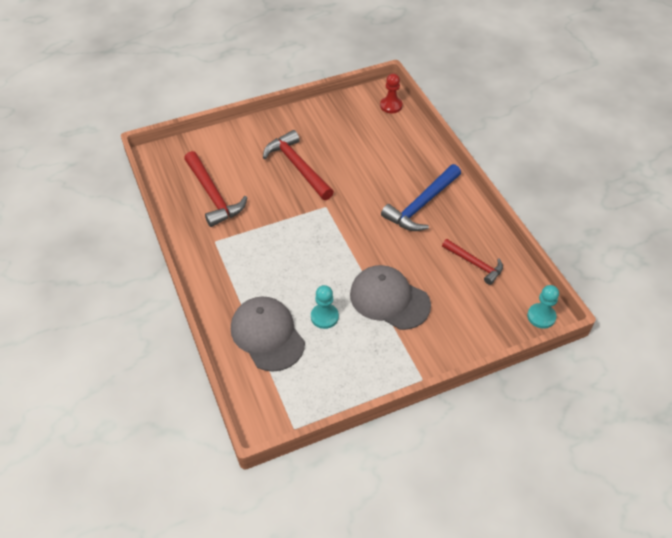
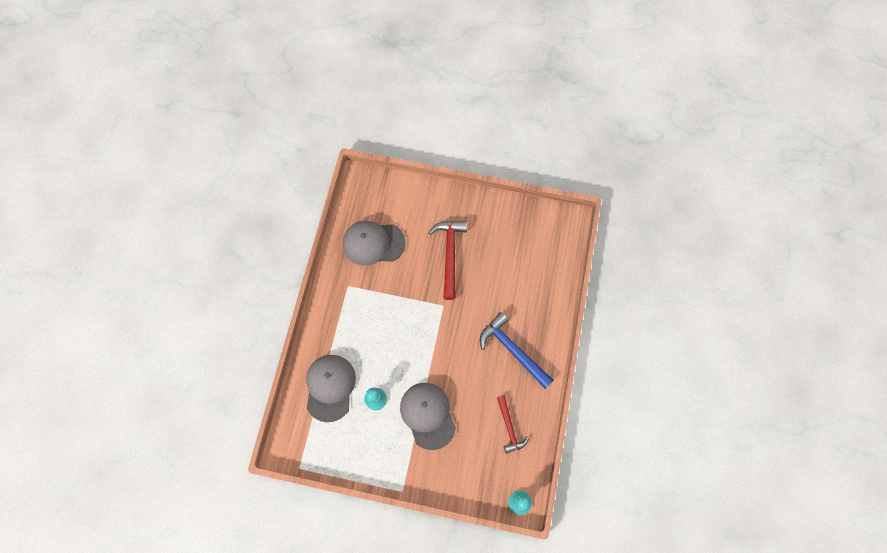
camera: 35 degrees right, 20 degrees up
(213, 195) = (373, 243): red hammer -> grey cap
(391, 106) = (564, 238): red pawn -> none
(422, 205) = (513, 350): blue hammer -> blue hammer turned 60 degrees clockwise

